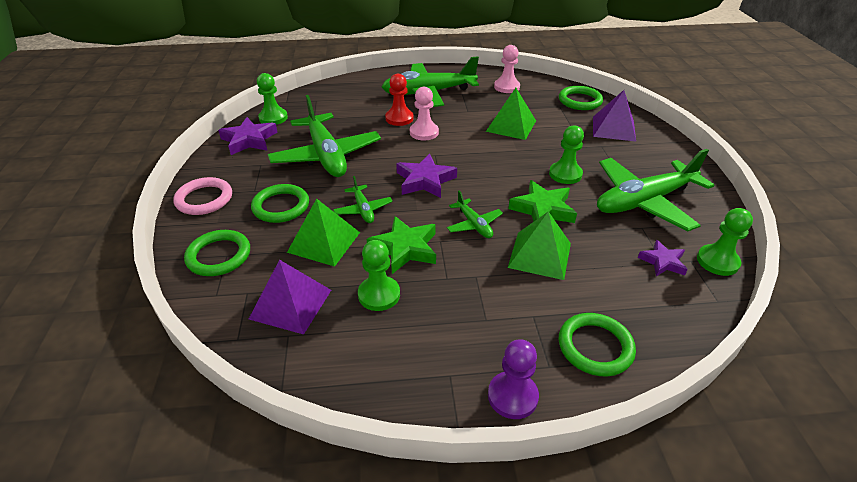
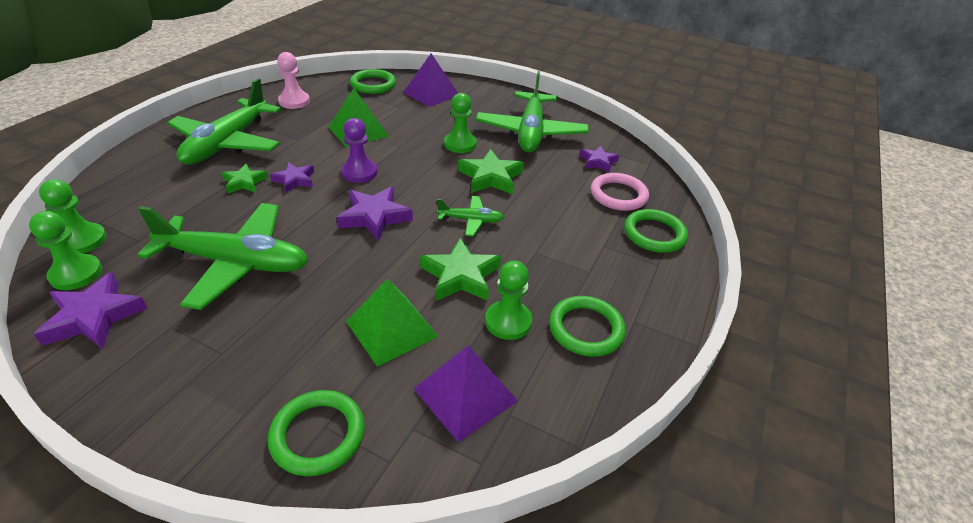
camera: 60 degrees left, 0 degrees up
(204, 199) = (173, 413): pink ring -> pink ring (618, 195)
(281, 206) = (286, 340): green ring -> green ring (586, 329)
(363, 209) = (371, 277): green plane -> none
(399, 118) = (244, 182): red pawn -> green star
(424, 132) = (295, 180): pink pawn -> purple star
(512, 396) = (675, 297): purple pawn -> purple pawn (359, 172)
(539, 255) = (542, 208): green pyramid -> none
(717, 261) = (616, 143): green pawn -> green pawn (82, 240)

